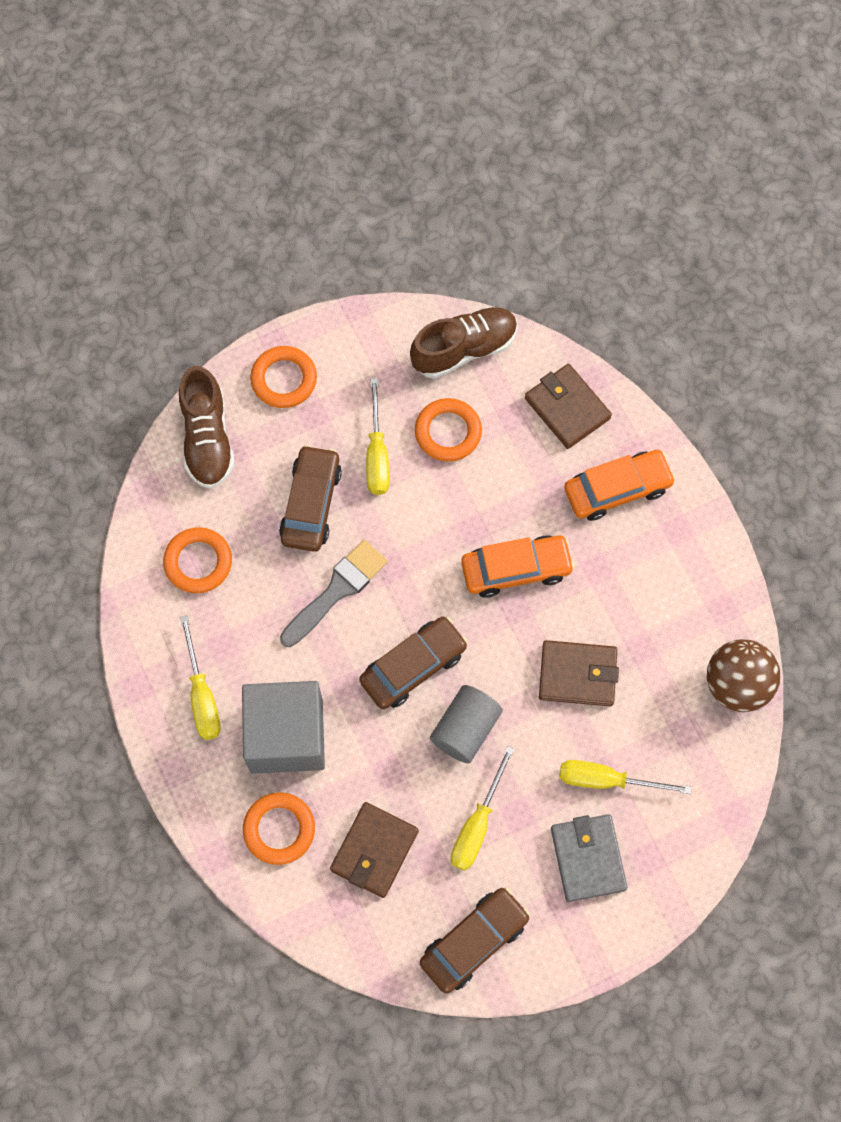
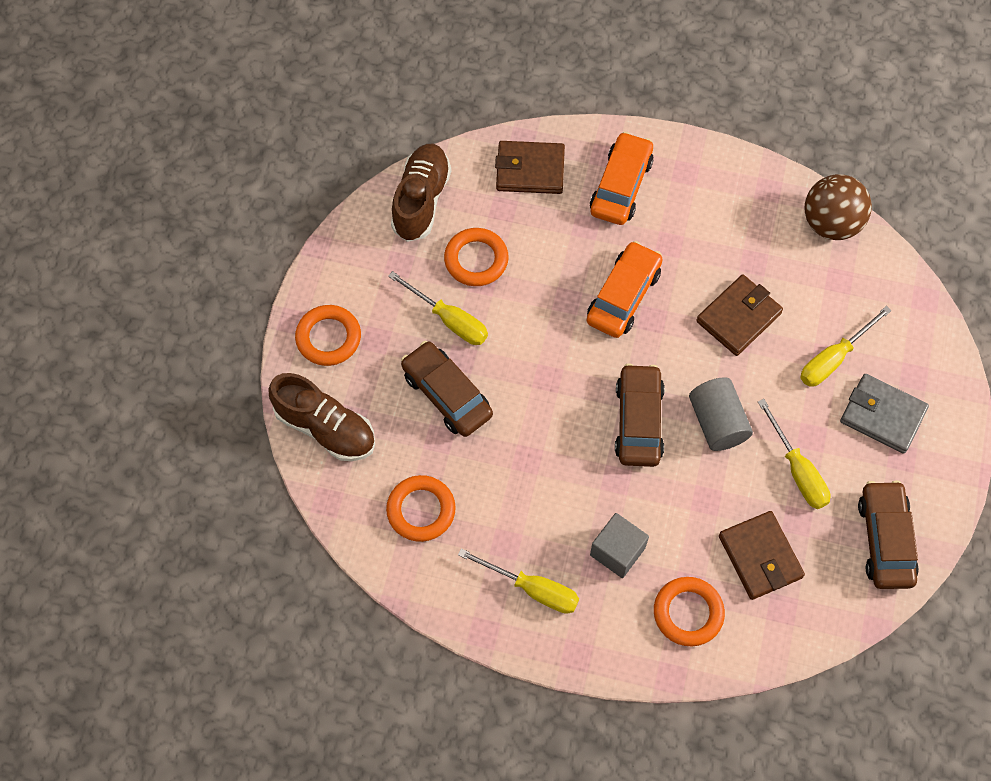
camera: 50 degrees left, 5 degrees down
(286, 735) = (617, 551): grey cube -> grey cube, size x0.56
(337, 590) = (532, 428): grey brush -> none

